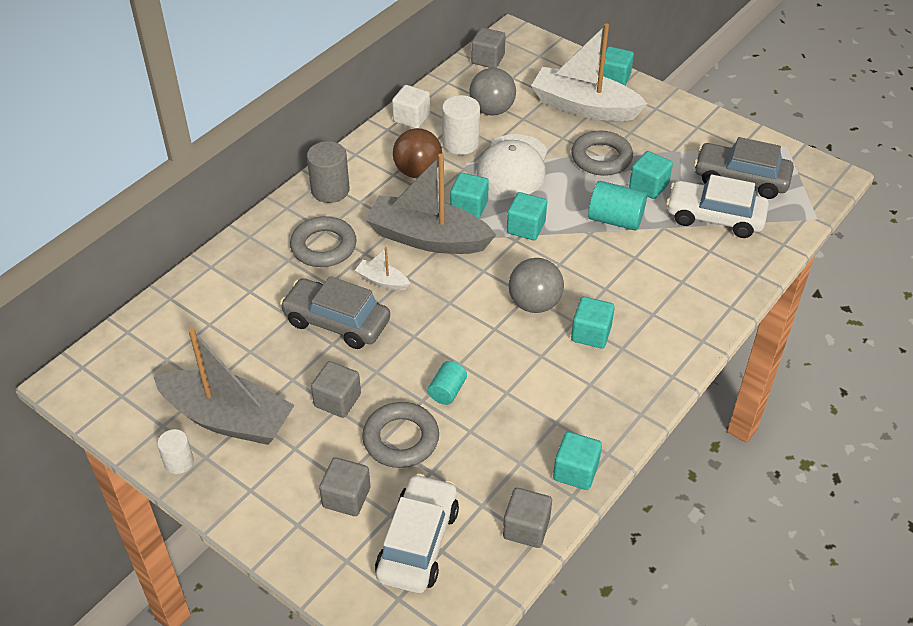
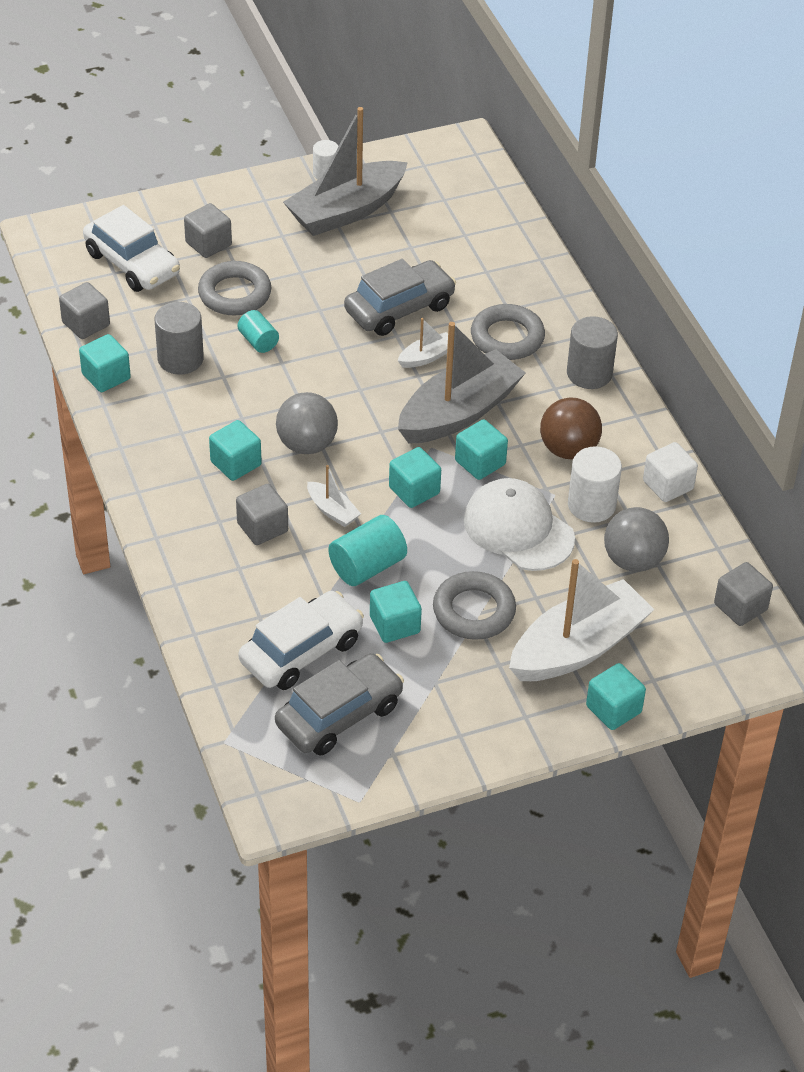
camera: 120 degrees right, 0 degrees up
(337, 400) = (308, 275): grey cube -> grey cube (262, 527)
(511, 431) = (180, 359): none -> grey cylinder
(584, 259) = (332, 511): none -> white boat

